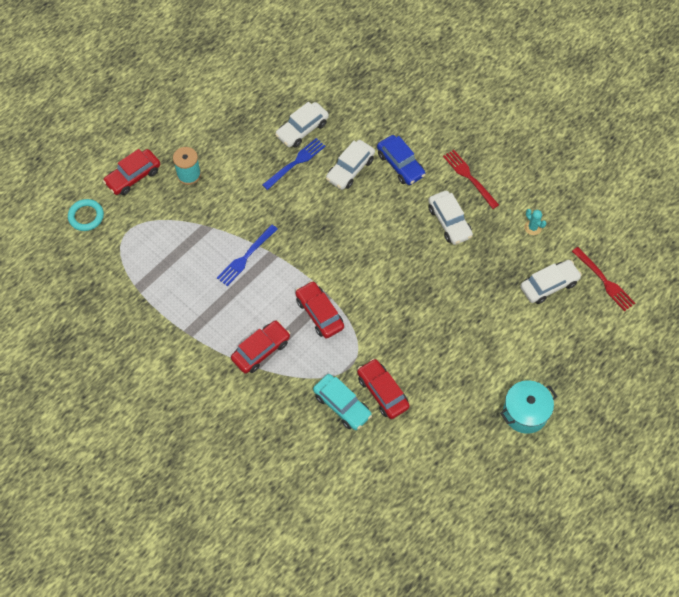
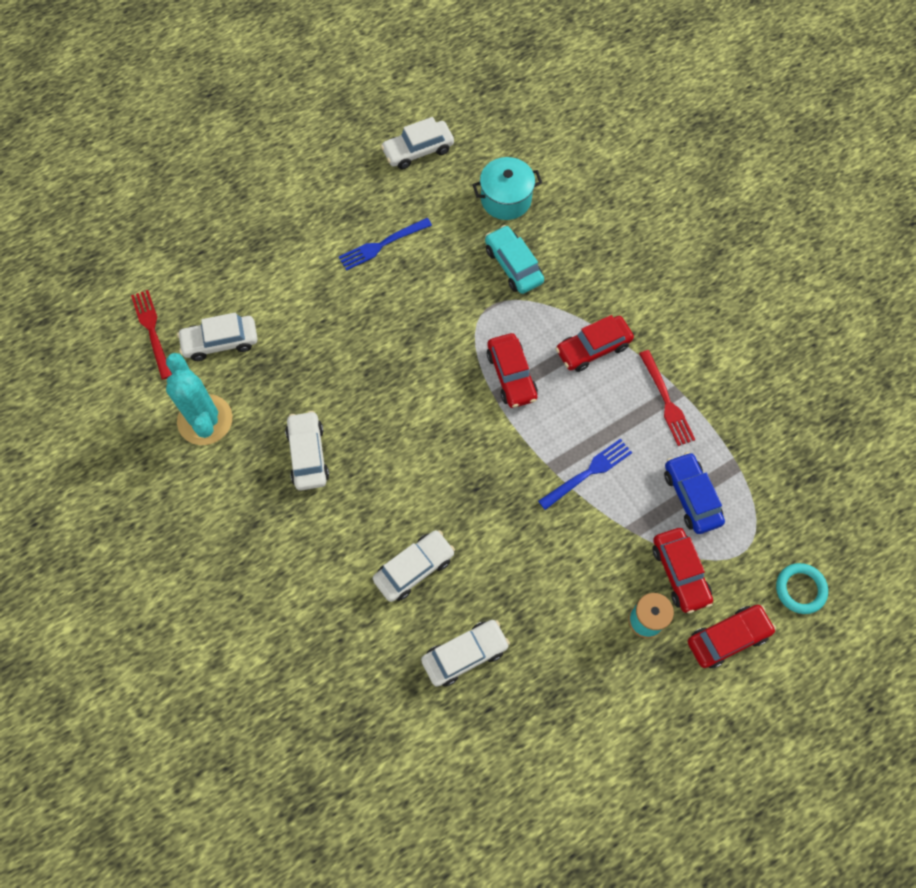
camera: 165 degrees left, 5 degrees up
(296, 162) = (488, 600): blue fork -> blue fork (382, 245)
(382, 392) = (463, 268): red car -> red car (680, 573)
(400, 164) = (342, 557): blue car -> blue car (691, 497)
(457, 496) = (418, 150): none -> white car
(469, 177) = (256, 513): red fork -> red fork (667, 401)
(525, 413) = (313, 211): turquoise pot -> turquoise pot (506, 199)
(533, 227) = (205, 420): turquoise cactus -> turquoise cactus, size x2.37

